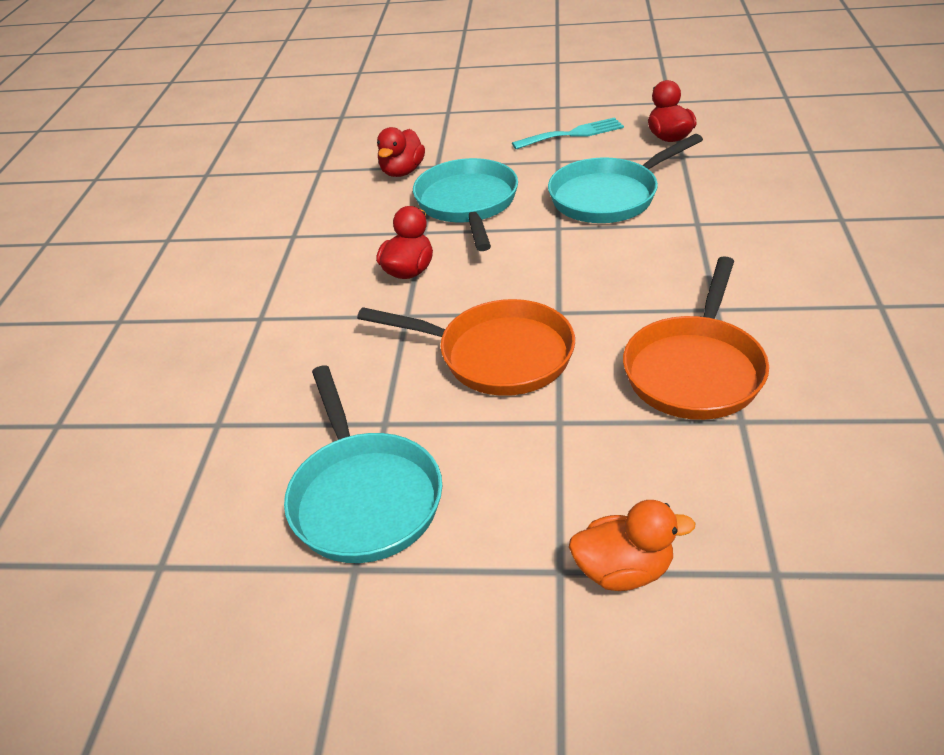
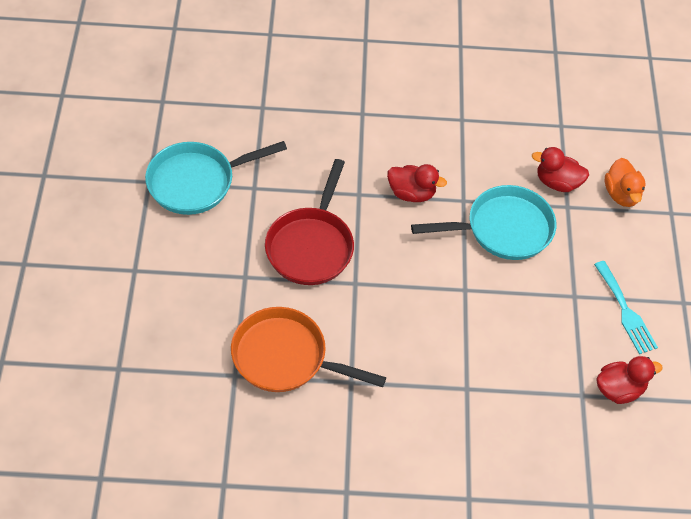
camera: 80 degrees right, 15 degrees up
(497, 355) = (311, 246): orange pan -> red pan
(609, 196) = (512, 329): turquoise pan -> none
(623, 570) = (130, 299): orange duck -> orange duck (621, 194)

